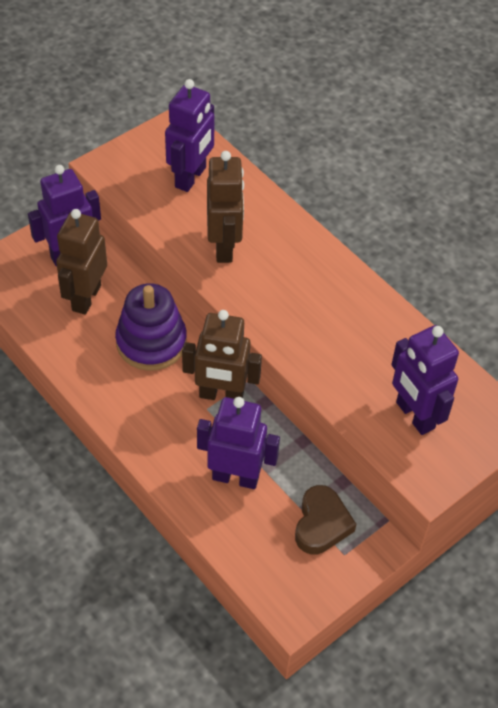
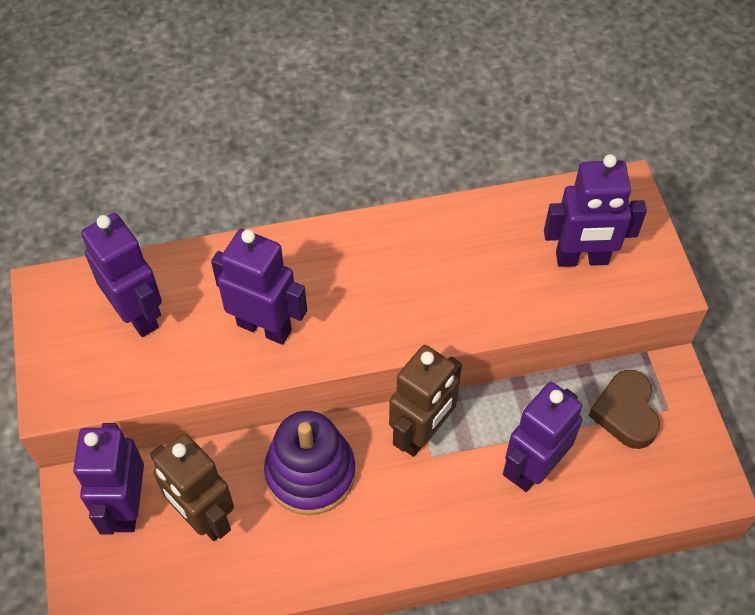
camera: 60 degrees left, 5 degrees up
(224, 247) = (264, 327): brown robot -> purple robot
(321, 524) = (625, 413): brown heart -> brown heart turned 135 degrees counterclockwise

